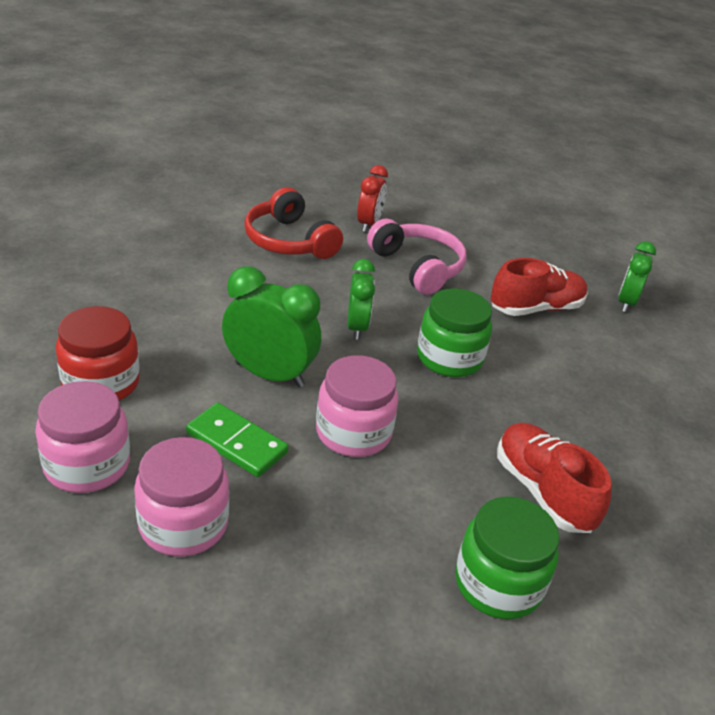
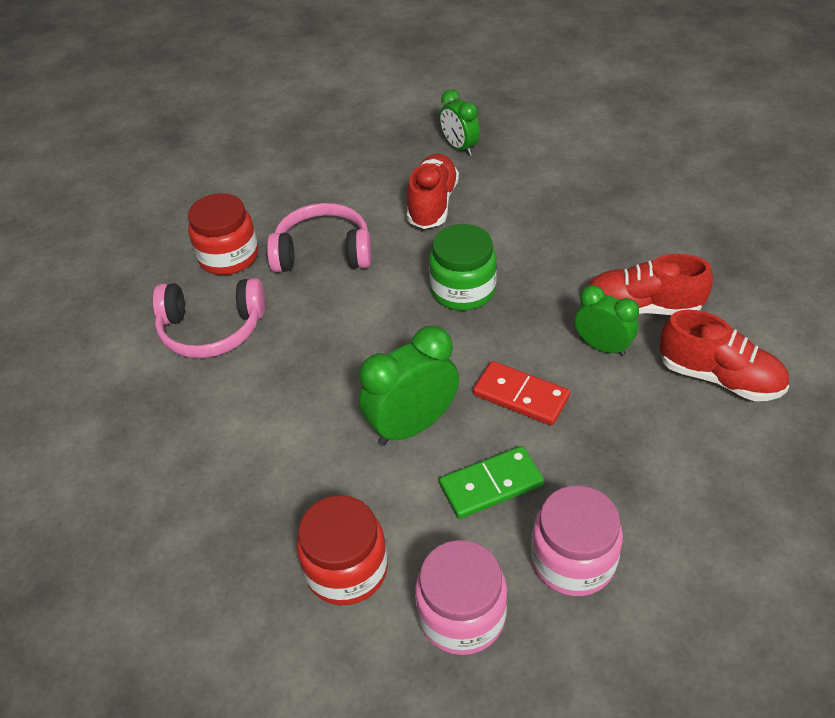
camera: 50 degrees left, 10 degrees up
(289, 241) = (212, 329): red headphones -> pink headphones
(353, 433) = (521, 396): pink jar -> red domino
(357, 327) = (383, 334): green clock -> green clock (602, 347)
(369, 224) = (228, 256): red clock -> red jar
(498, 583) = (719, 377): green jar -> red shoe

